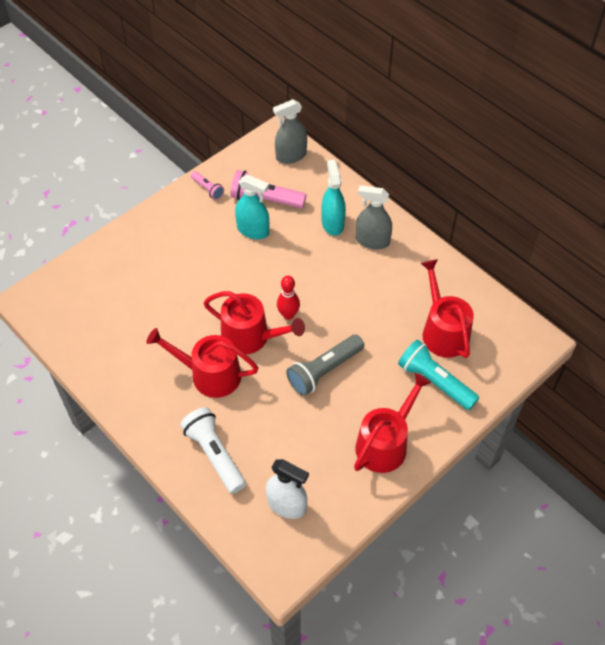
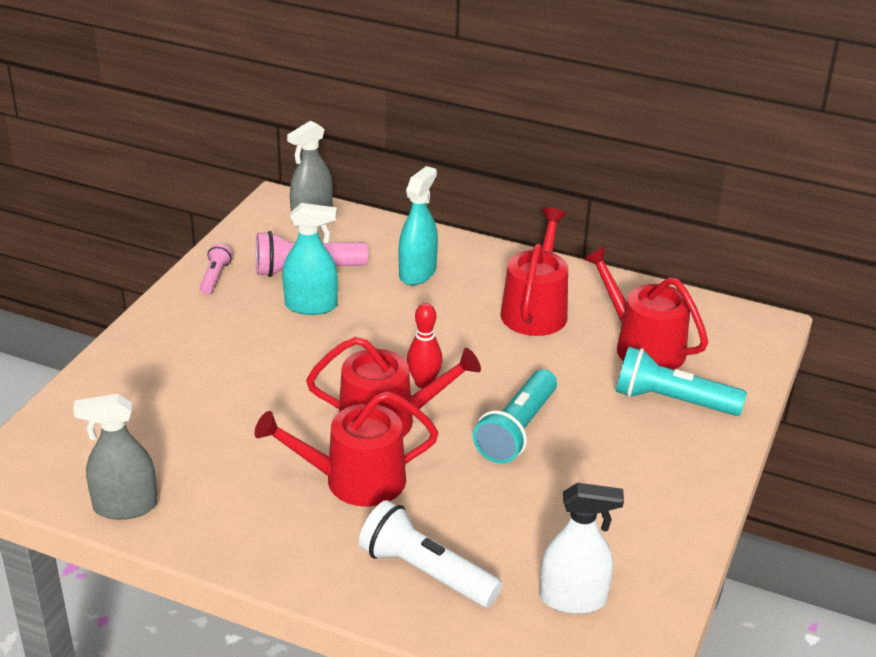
camera: 25 degrees left, 20 degrees down
(208, 189) = (215, 277): pink flashlight -> pink flashlight turned 105 degrees counterclockwise
(324, 371) = (517, 430): grey flashlight -> turquoise flashlight
(332, 223) = (417, 273): turquoise spray bottle -> turquoise spray bottle turned 60 degrees clockwise
(372, 241) = (483, 278): grey spray bottle -> grey spray bottle (125, 506)
(385, 443) = (657, 485): red watering can -> red watering can (535, 310)

